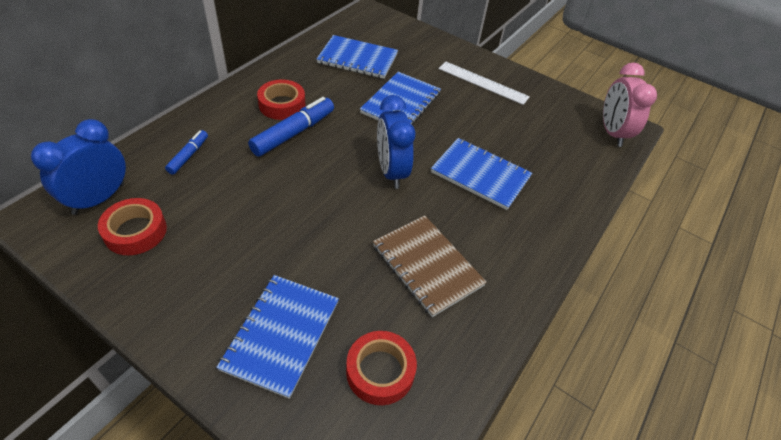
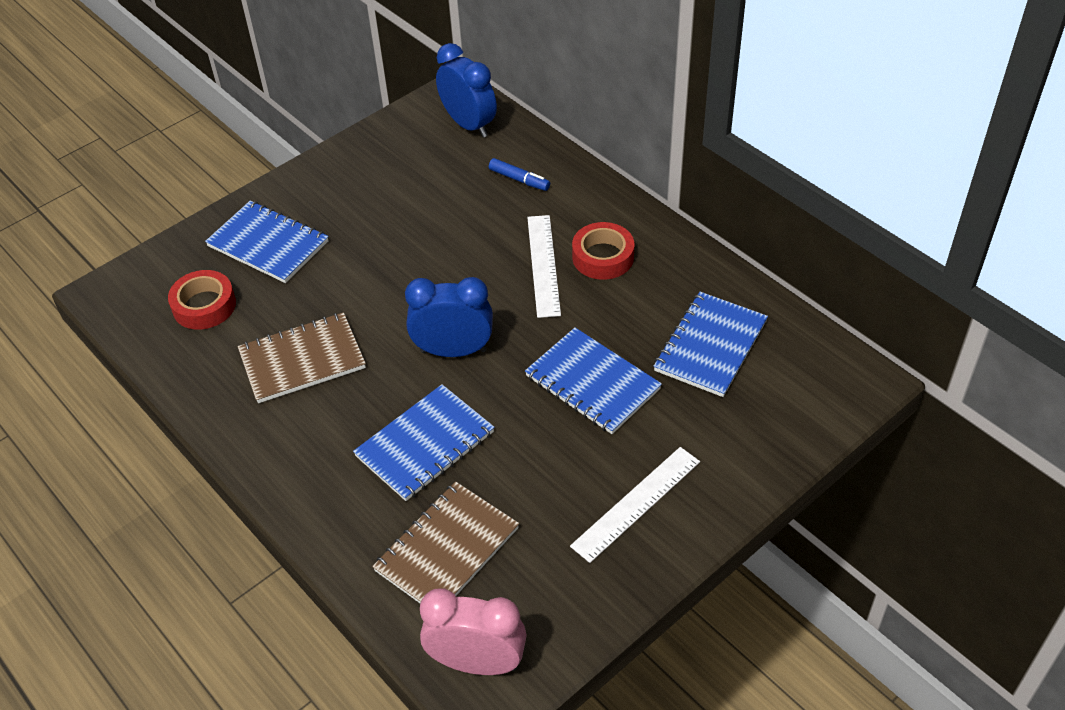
camera: 110 degrees right, 0 degrees up
(135, 231) = (419, 151): red tape -> none
(293, 133) = (543, 265): blue marker -> white ruler
(552, 153) = (447, 549): none -> brown notebook

